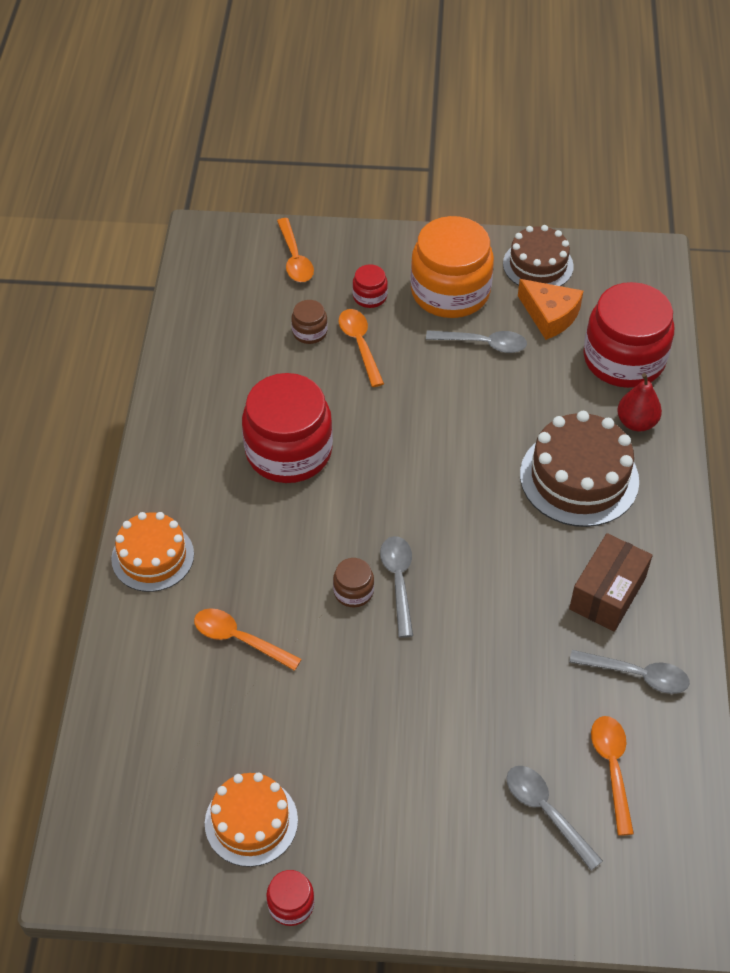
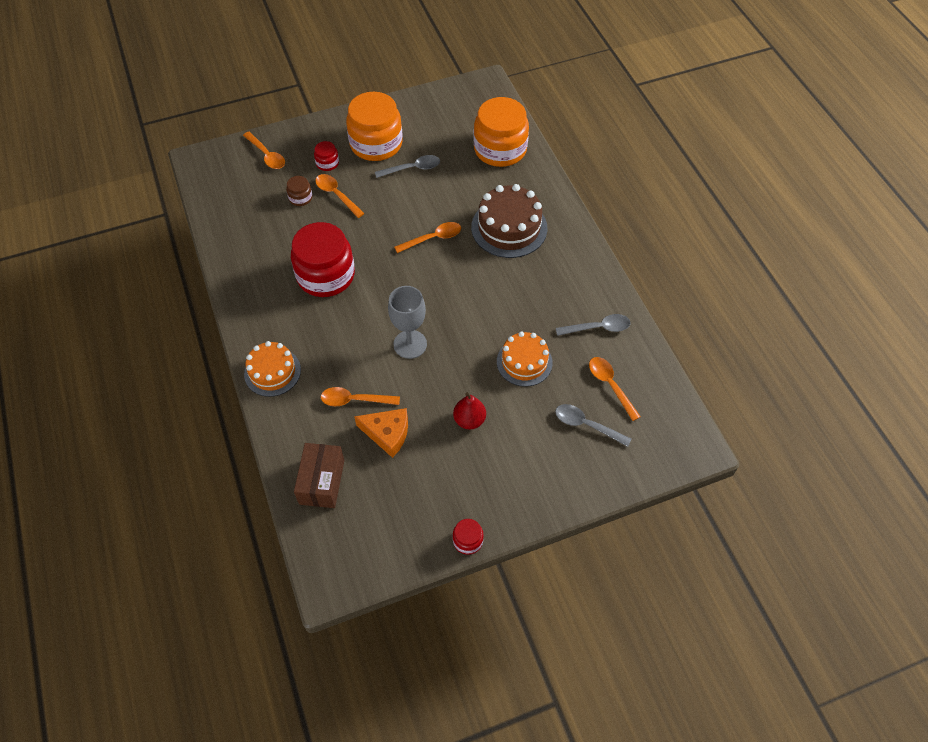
camera: 25 degrees left, 5 degrees up
(251, 821) = (419, 504): orange cake -> orange cake (524, 362)
(353, 591) = (410, 344): brown jar -> grey goblet
(398, 581) = (434, 328): grey spoon -> none
(461, 453) = (433, 238): none -> orange spoon
(538, 265) = (421, 110): brown cake -> none
(550, 315) = (444, 138): orange cheese -> orange cheese (387, 434)
(607, 593) = (558, 288): brown box -> brown box (322, 482)
(624, 359) = (500, 149): red jar -> orange jar
(636, 422) = (525, 184): red pear -> red pear (469, 420)

